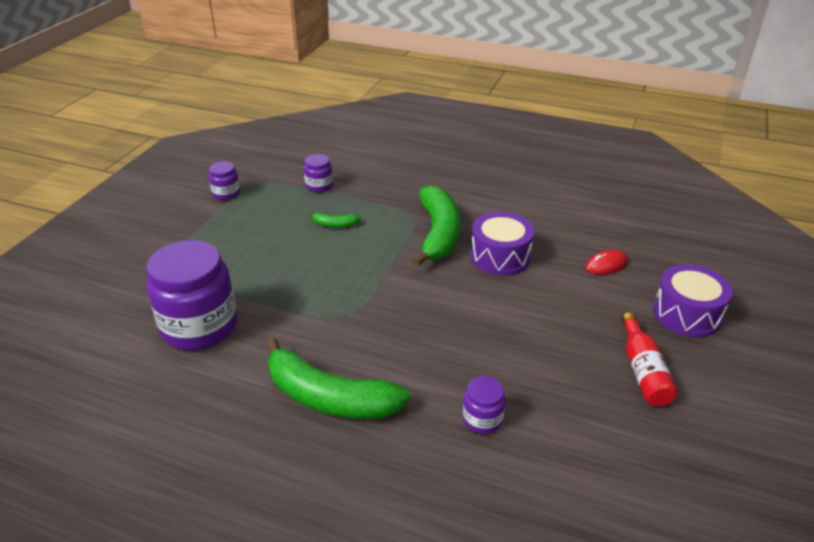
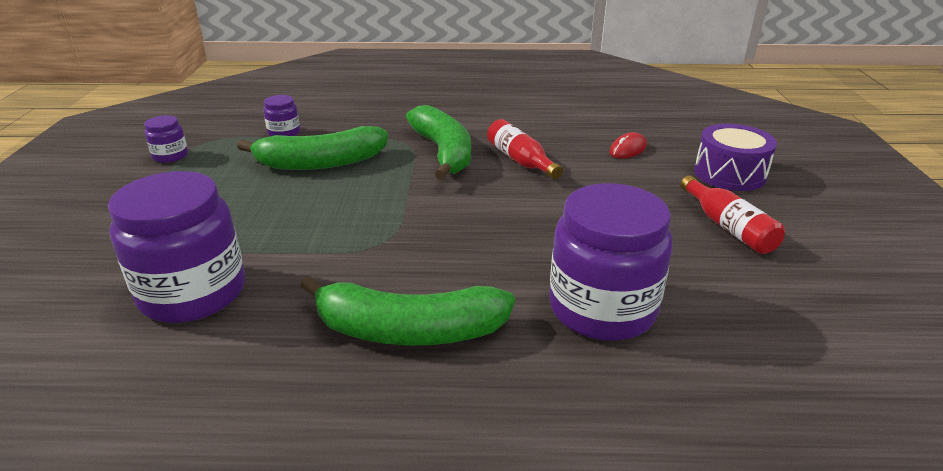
camera: 20 degrees left, 5 degrees down
(334, 225) = (321, 163): green banana -> green banana, size x2.32
(482, 419) = (602, 308): purple jar -> purple jar, size x2.17
(500, 257) = (520, 160): purple drum -> red bottle

